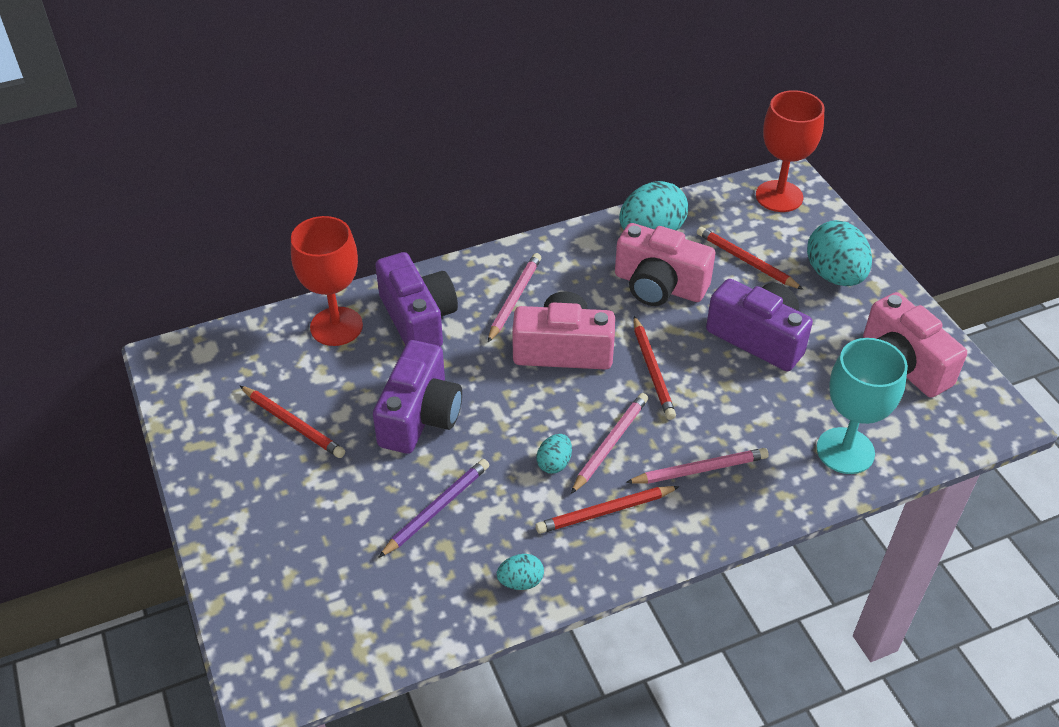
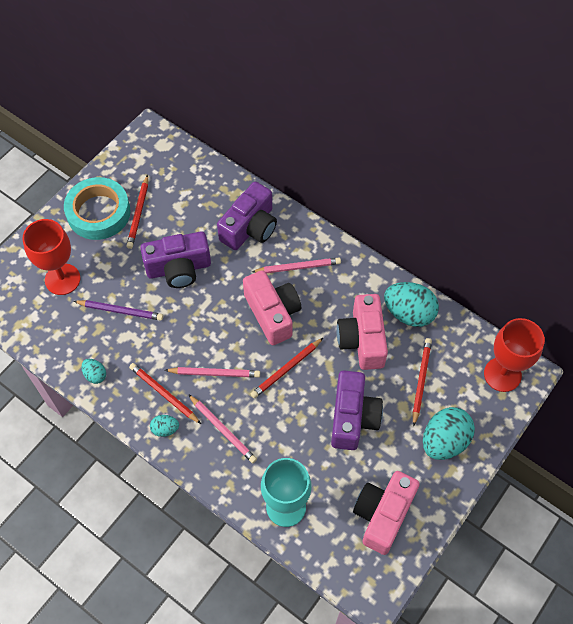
camera: 60 degrees right, 15 degrees up
(249, 469) = (98, 212): none -> turquoise tape
(336, 326) = (219, 192): red goblet -> red goblet (62, 279)
(554, 463) = (183, 351): turquoise egg -> turquoise egg (165, 429)

